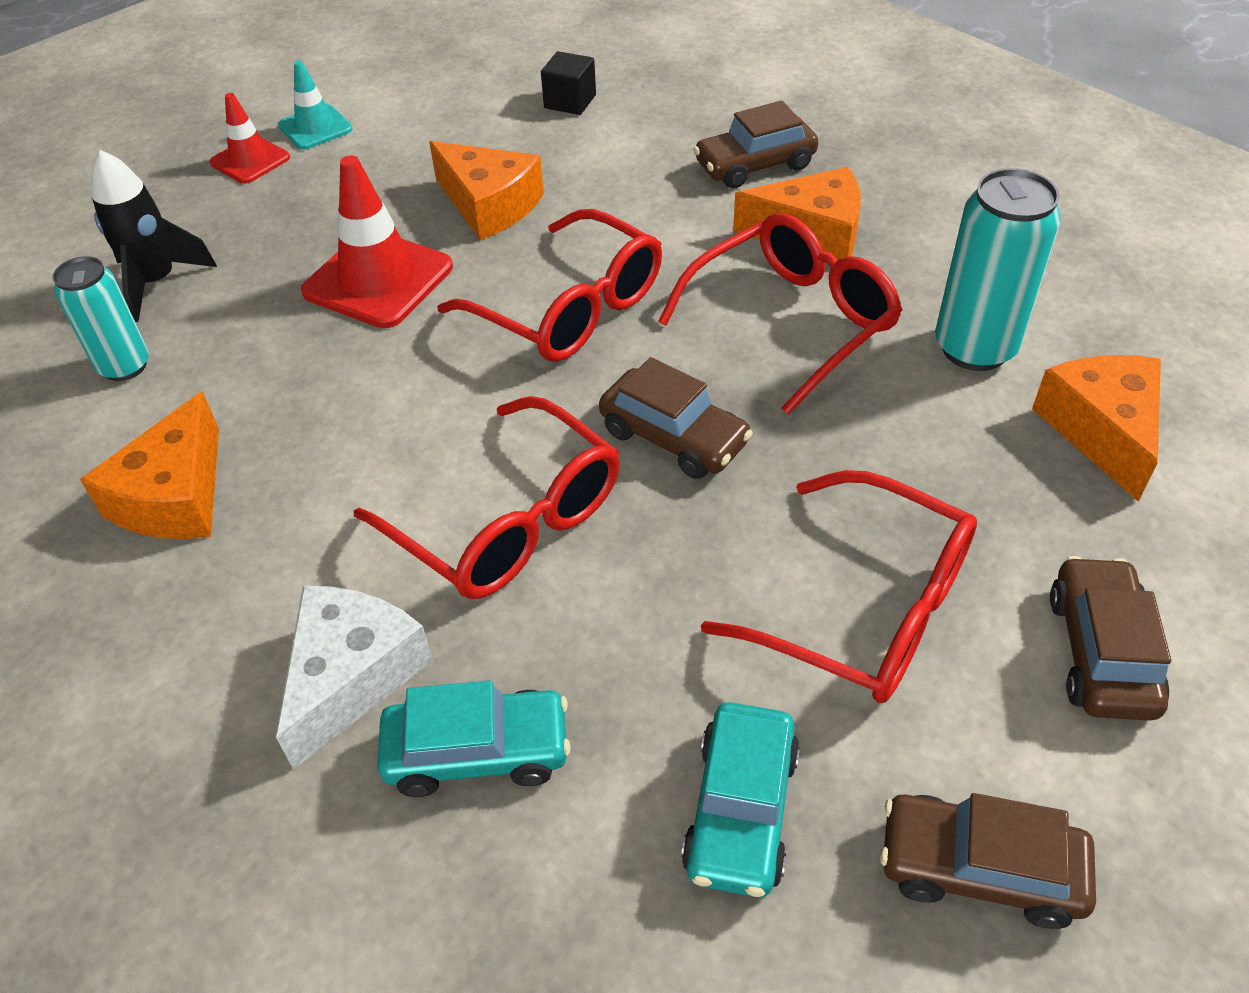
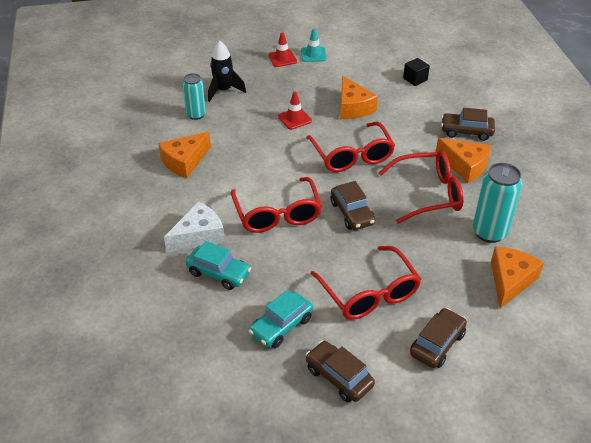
camera: 30 degrees right, 5 degrees down
(378, 279) = (294, 119): red traffic cone -> red traffic cone, size x0.59

